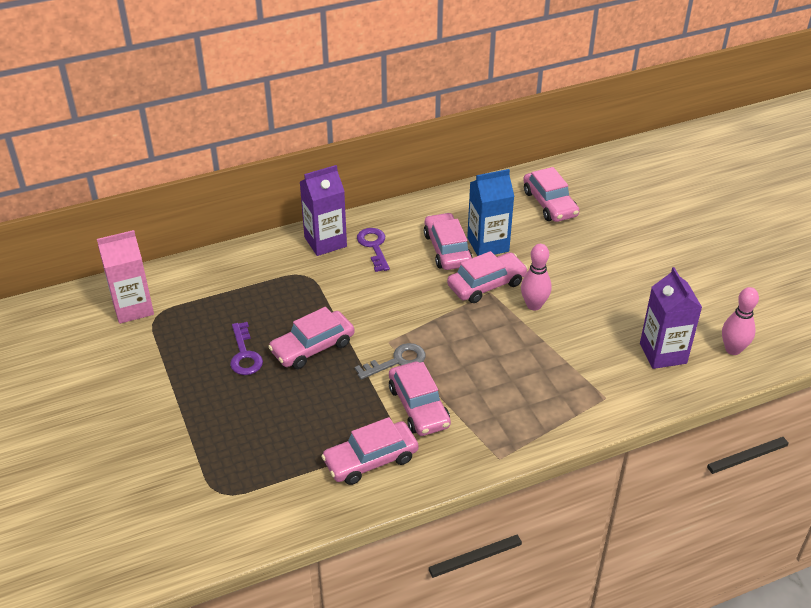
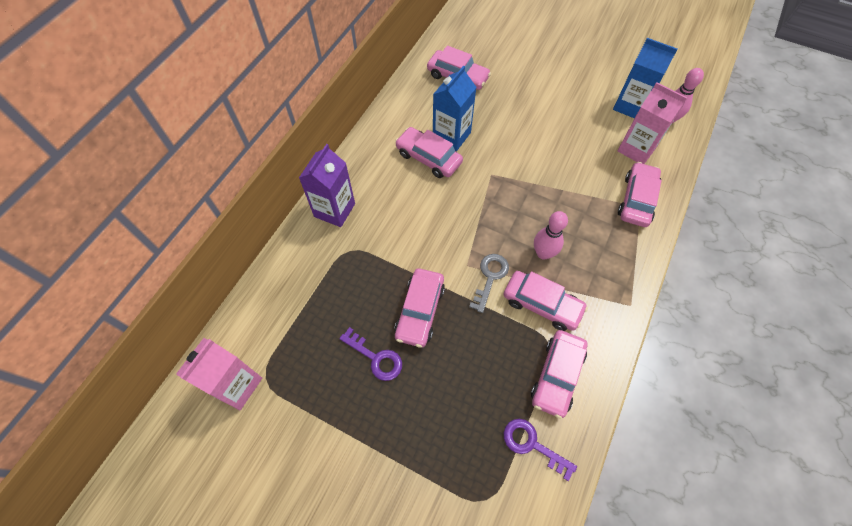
camera: 40 degrees left, 20 degrees up
(374, 246) = (375, 190): purple key -> purple key (532, 444)
(486, 284) = (483, 170): pink car -> pink car (636, 200)
(534, 305) = (529, 165): pink bowling pin -> pink bowling pin (543, 253)
(663, 353) = (636, 149): purple carton -> pink carton
(703, 316) = (630, 106): none -> blue carton

